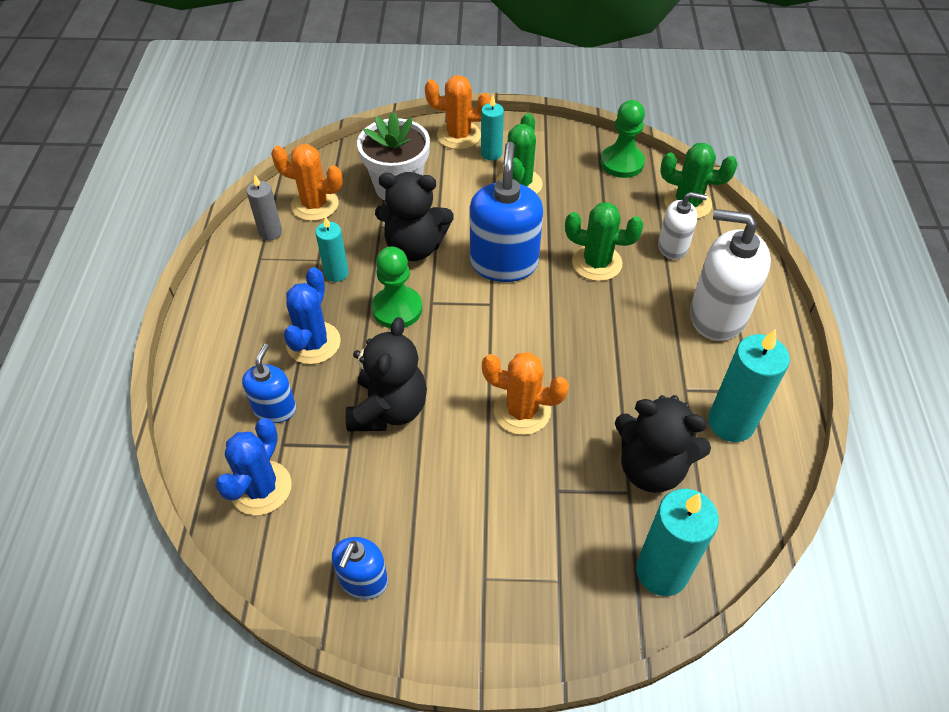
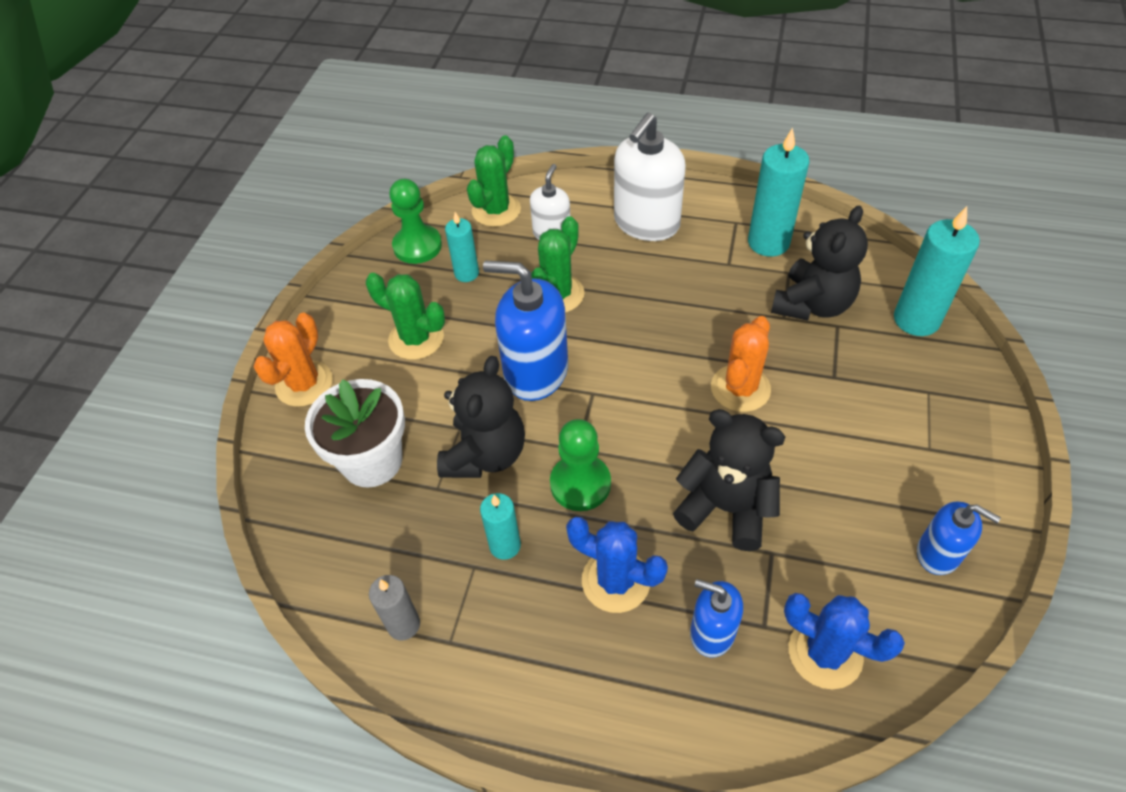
camera: 75 degrees left, 0 degrees up
(315, 205) = (369, 563): orange cactus -> none
(491, 153) = (352, 356): turquoise candle -> turquoise candle (466, 273)

